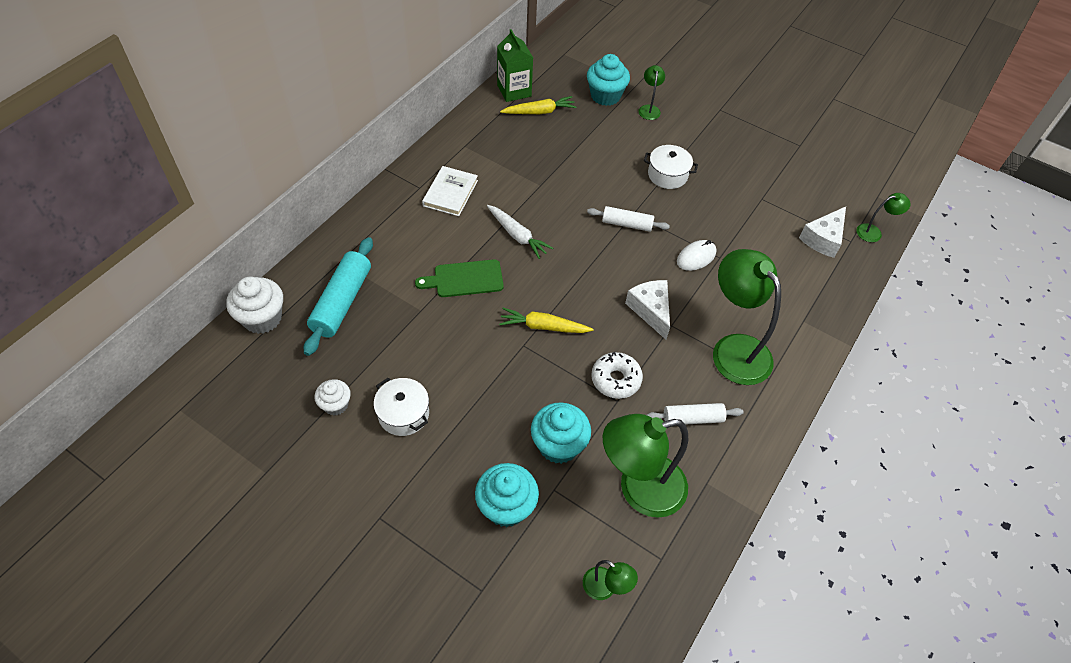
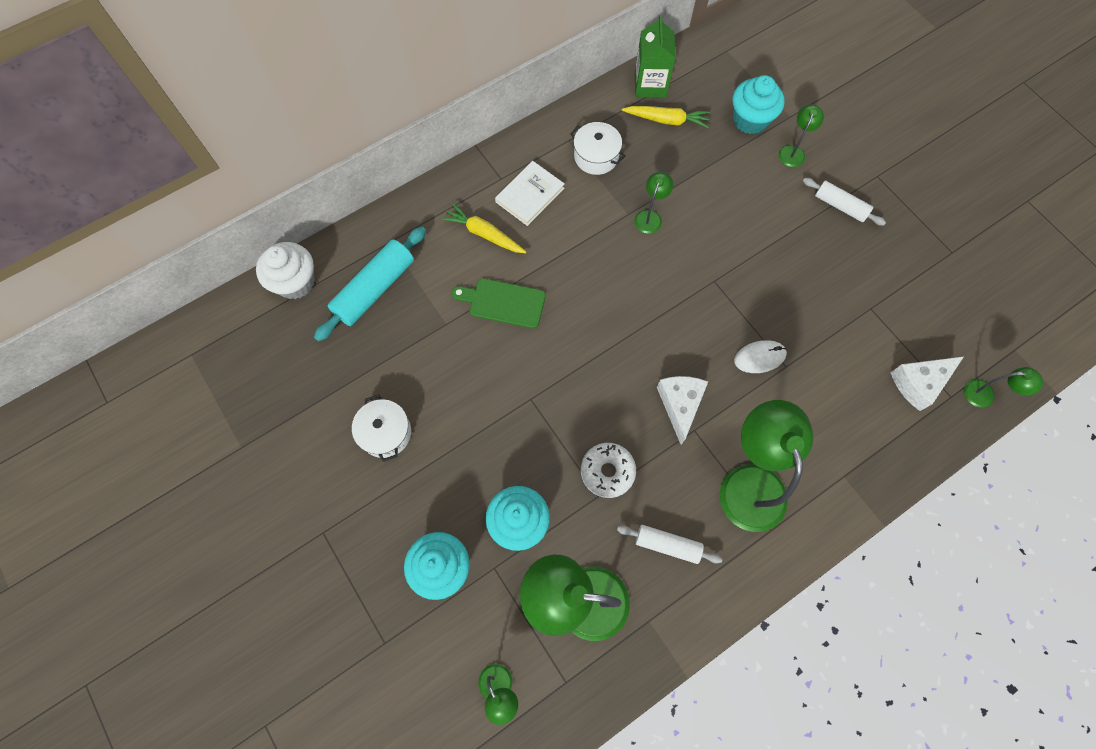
camera: 25 degrees right, 15 degrees up
(335, 405) = (327, 400): white cupcake -> none
(517, 235) = (578, 268): white carrot -> none
(544, 327) = (560, 385): yellow carrot -> yellow carrot (484, 234)
(559, 182) = (650, 216): none -> green lamp
(627, 224) = (701, 292): white rolling pin -> white rolling pin (840, 206)
(667, 175) = (775, 244): white pot -> white pot (596, 156)

